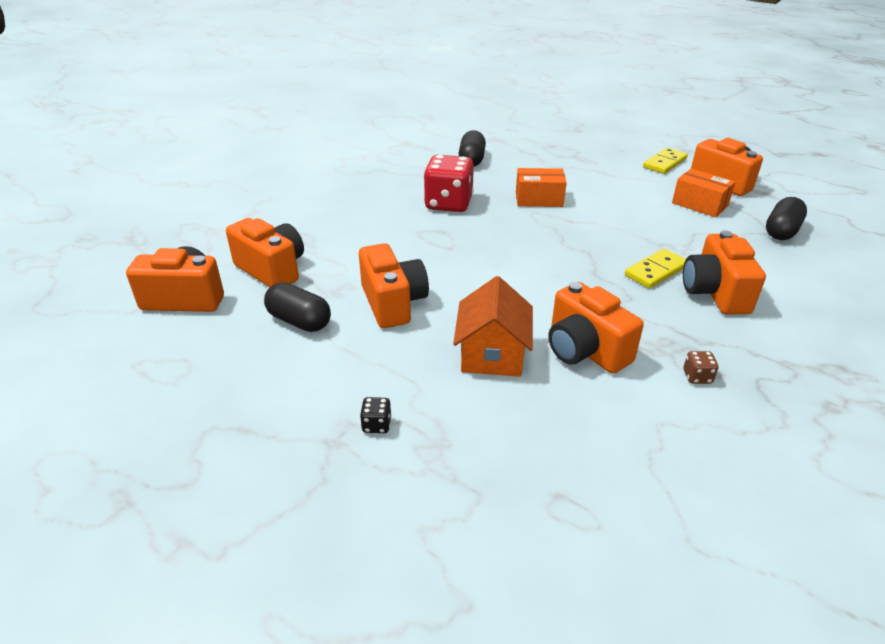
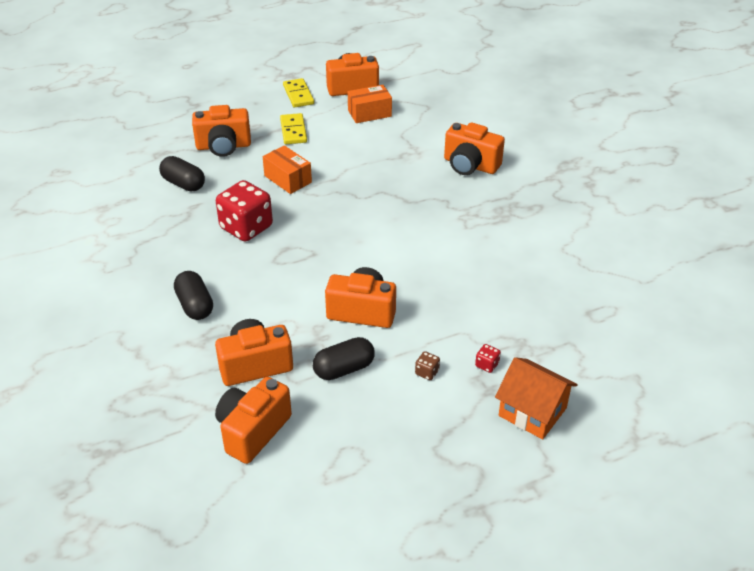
camera: 60 degrees left, 5 degrees up
(376, 425) = (487, 365): black dice -> red dice
(492, 354) = (457, 286): orange house -> orange house (532, 412)
(539, 199) = (288, 179): orange box -> orange box turned 75 degrees counterclockwise
(585, 350) = (483, 246): orange camera -> orange camera (223, 146)
(656, 271) = (428, 175): yellow domino -> yellow domino (293, 131)
(697, 377) = (537, 215): brown dice -> brown dice (427, 372)
(781, 231) = (431, 102): black capsule -> black capsule (195, 305)

